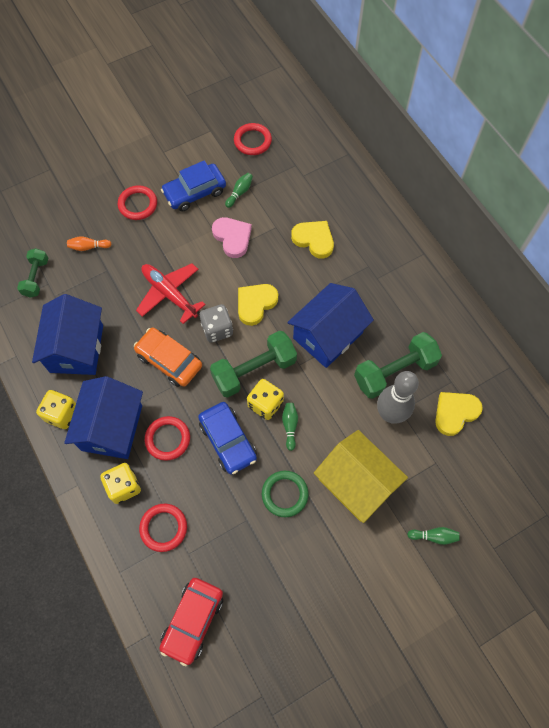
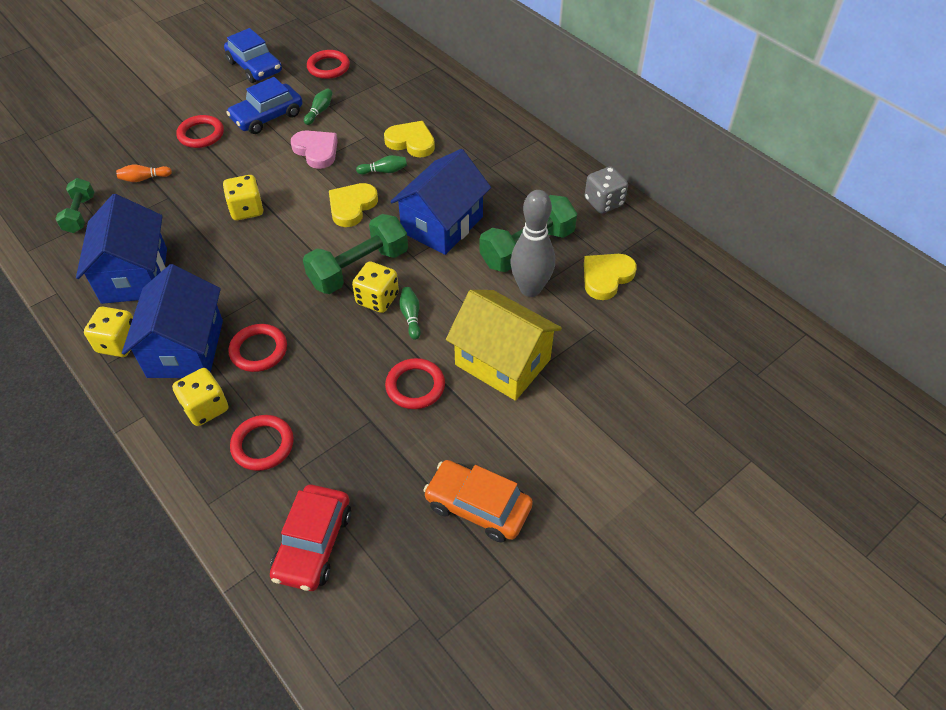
camera: 10 degrees left, 15 degrees down
(169, 294) = (246, 210): red plane -> yellow dice
(169, 361) = (253, 272): orange car -> orange car (478, 506)
(217, 329) = (309, 235): grey dice -> grey dice (603, 202)
(228, 441) = (336, 341): blue car -> blue car (255, 67)
(284, 494) = (415, 386): green ring -> red ring
(434, 536) = (609, 402): green bowling pin -> green bowling pin (384, 171)

